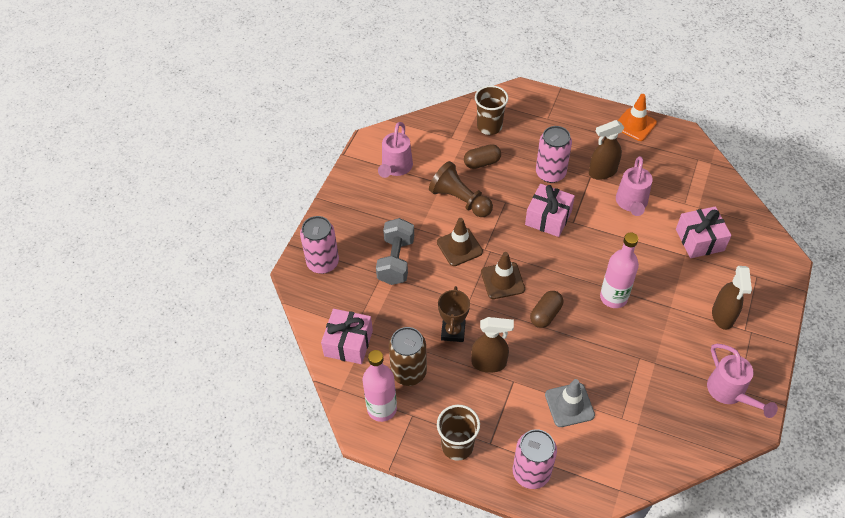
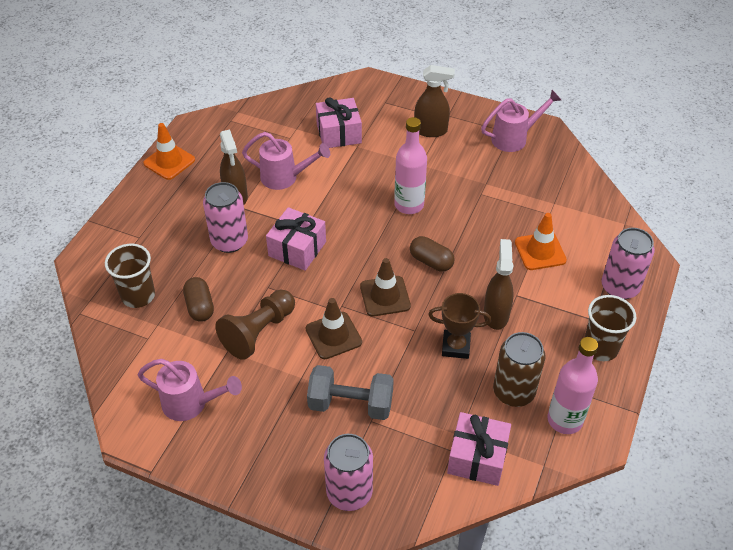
camera: 90 degrees left, 5 degrees down
(569, 405) = (540, 251): grey traffic cone -> orange traffic cone

